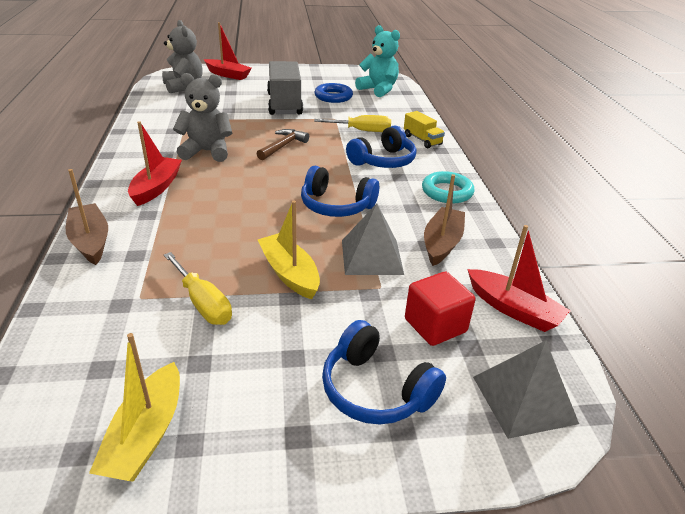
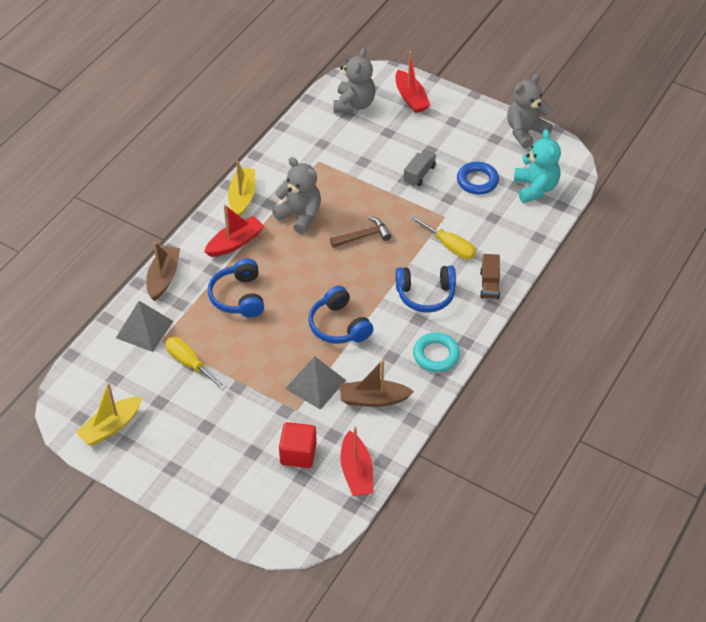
camera: 40 degrees right, 15 degrees up
(203, 303) = (189, 363): yellow screwdriver -> yellow screwdriver turned 135 degrees clockwise
(284, 104) = (419, 174): grey truck -> grey truck, size x0.52
(289, 273) = (253, 369): yellow boat -> yellow boat (242, 197)
(333, 70) = (525, 132): none -> grey teddy bear
(376, 389) = (227, 469): blue headphones -> blue headphones (238, 296)
(422, 140) = (489, 284): yellow truck -> brown truck
(442, 243) = (373, 399): brown boat -> brown boat turned 150 degrees counterclockwise
(523, 399) = (293, 520): grey pyramid -> grey pyramid (144, 329)

